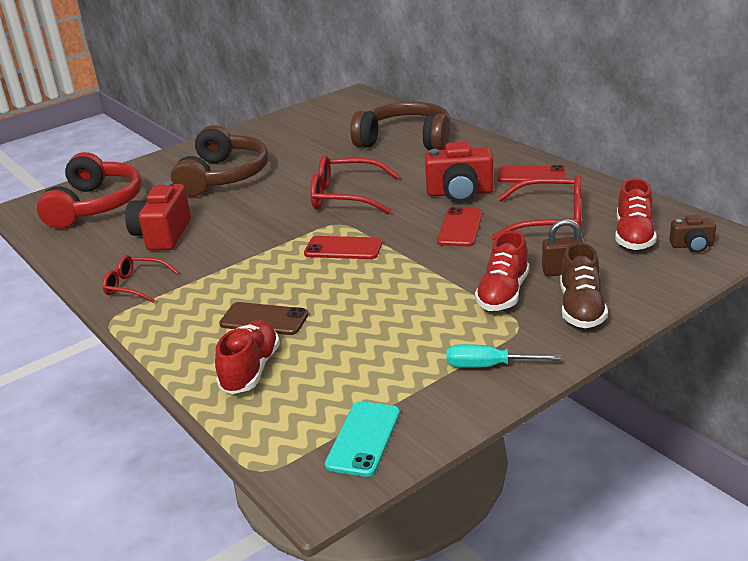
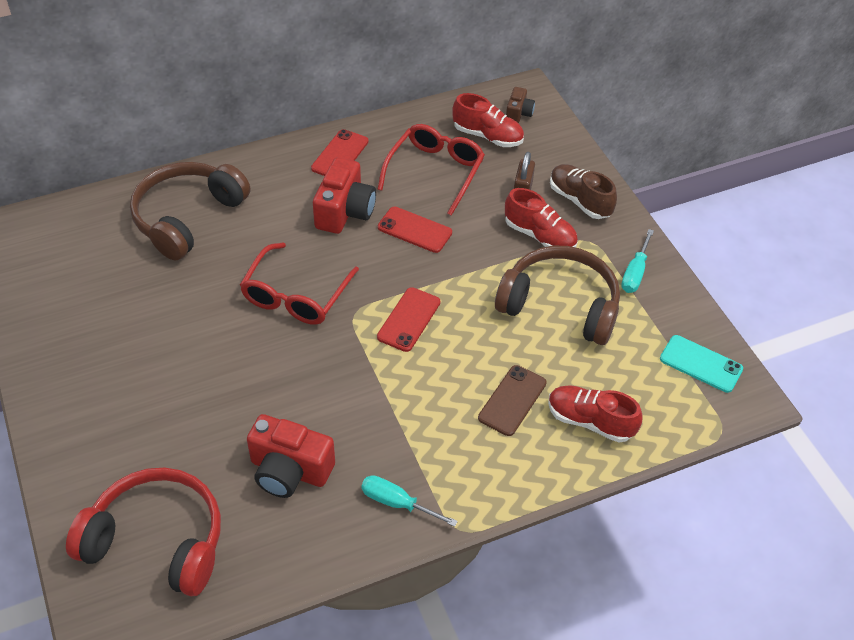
camera: 80 degrees left, 20 degrees up
(135, 286) = (397, 503): red glasses -> turquoise screwdriver
(223, 176) = (164, 395): brown headphones -> brown headphones (560, 305)
(581, 308) = (579, 200): brown shoe -> brown shoe turned 150 degrees counterclockwise

